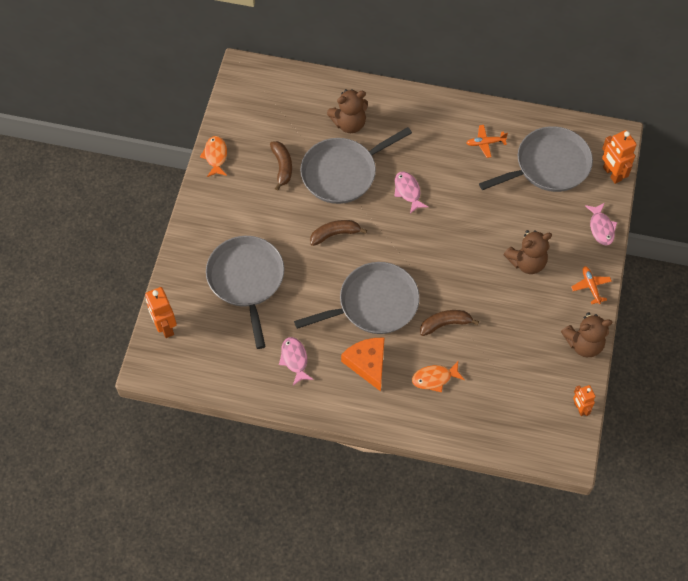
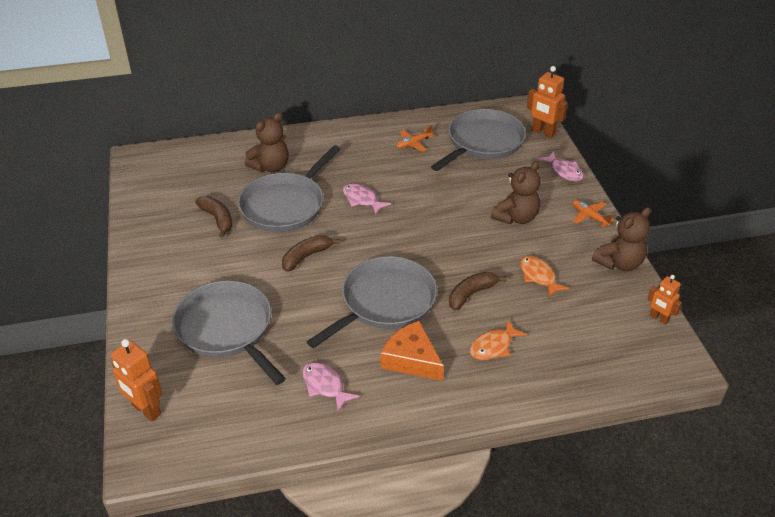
camera: 25 degrees left, 20 degrees down
(215, 156) = (137, 232): orange fish -> orange fish (538, 276)

